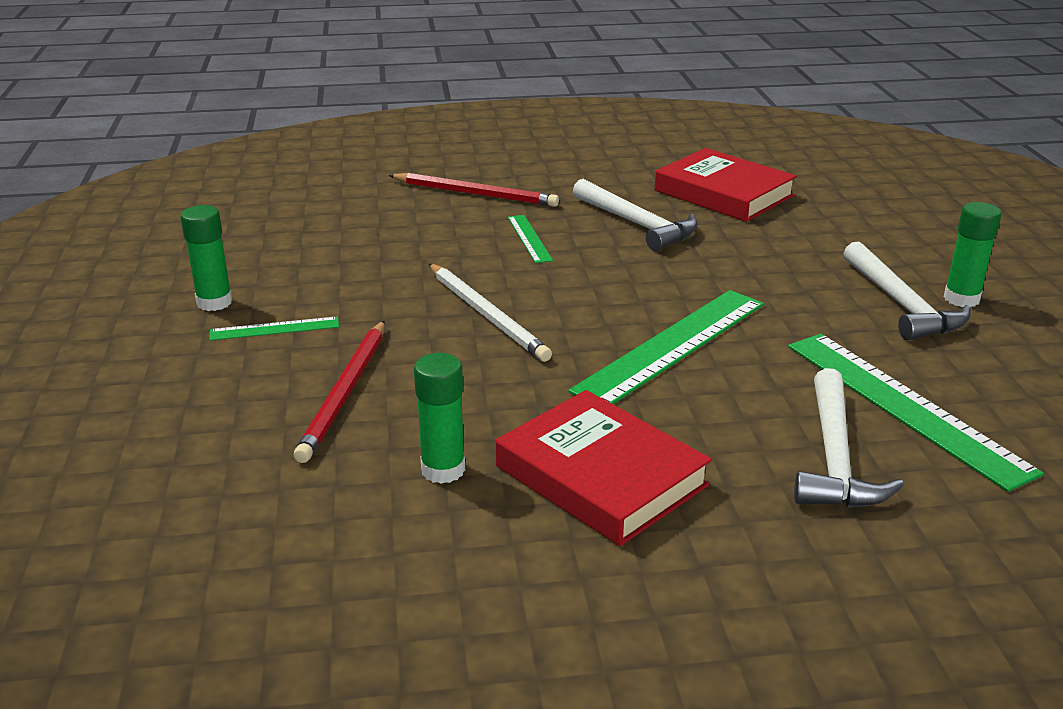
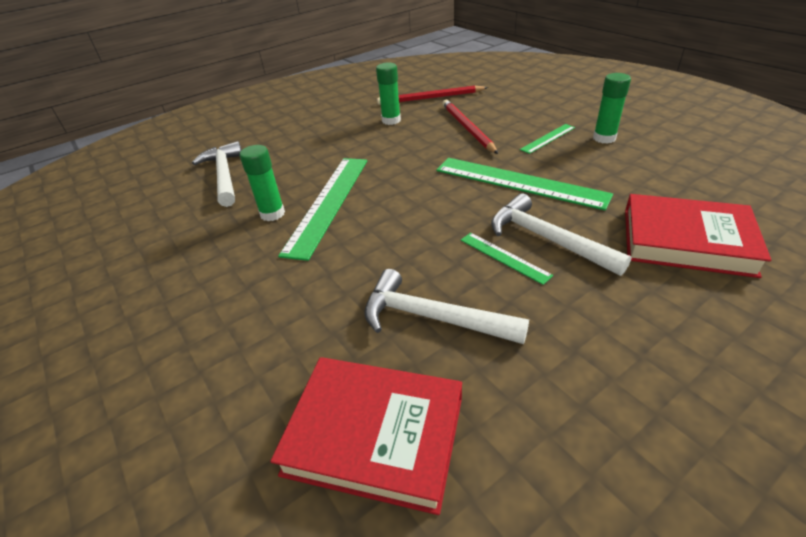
camera: 155 degrees right, 10 degrees up
(475, 194) = (627, 298): red pencil -> red pencil (430, 98)
(487, 315) = (453, 183): white pencil -> none
(601, 476) = (327, 137): red book -> red book (686, 241)
(900, 305) = (166, 300): white hammer -> white hammer (547, 239)
(904, 406) = (183, 213): green ruler -> green ruler (519, 182)
(961, 299) = (107, 329): green glue stick -> green glue stick (272, 214)

